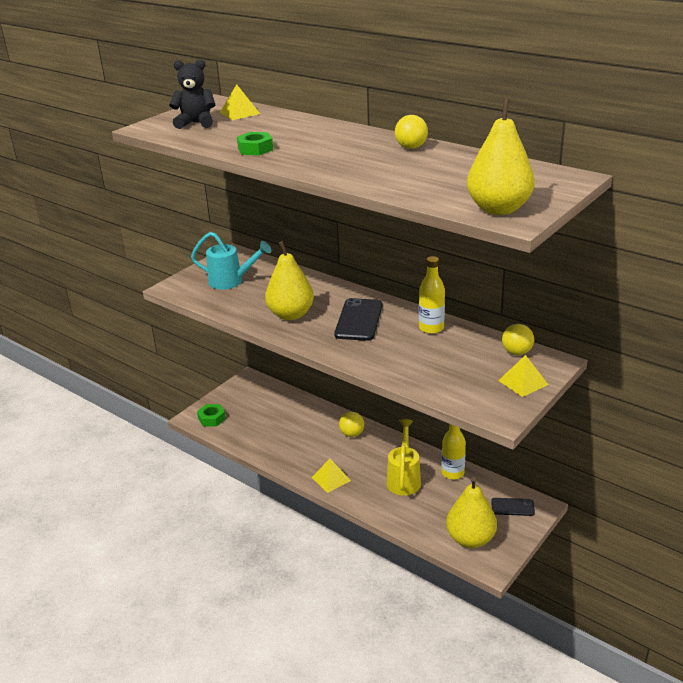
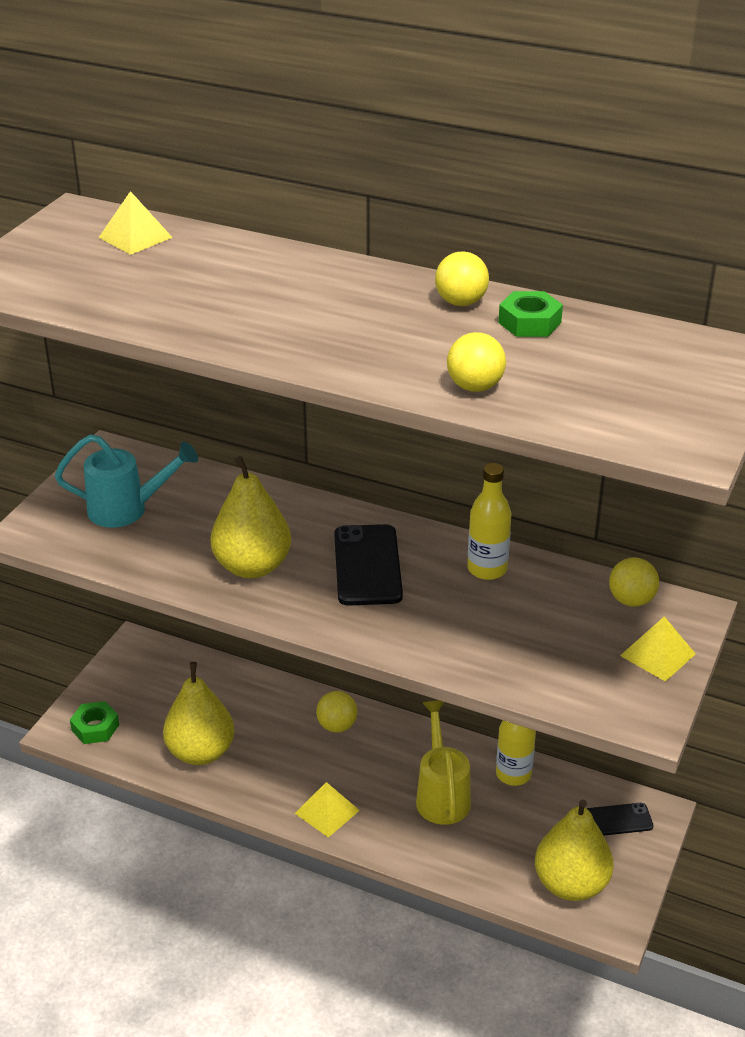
camera: 15 degrees left, 5 degrees up
(196, 123) = (69, 265): black teddy bear -> none
(255, 149) = (203, 321): green nut -> green nut (529, 322)
(397, 185) = (475, 387): none -> yellow ball
(499, 209) = (654, 428): yellow pear -> yellow pear (201, 752)

